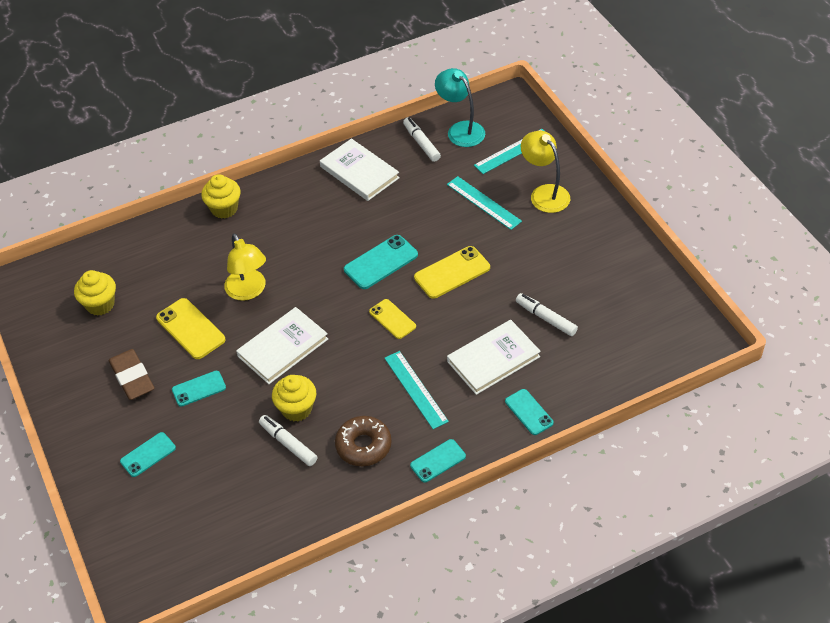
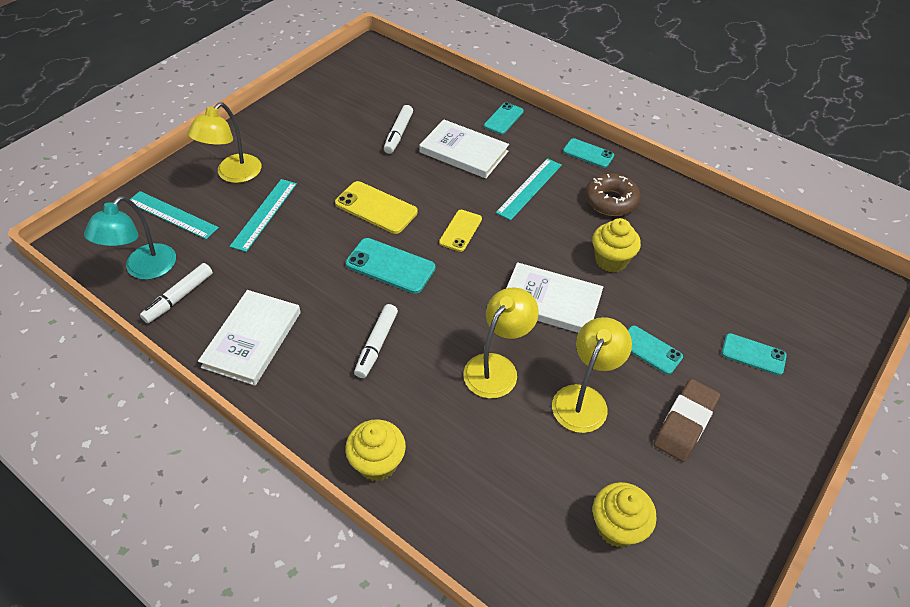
camera: 120 degrees left, 0 degrees up
(190, 329) = (584, 399): yellow phone -> yellow lamp
(288, 444) = (650, 251): white marker -> white marker (376, 345)

